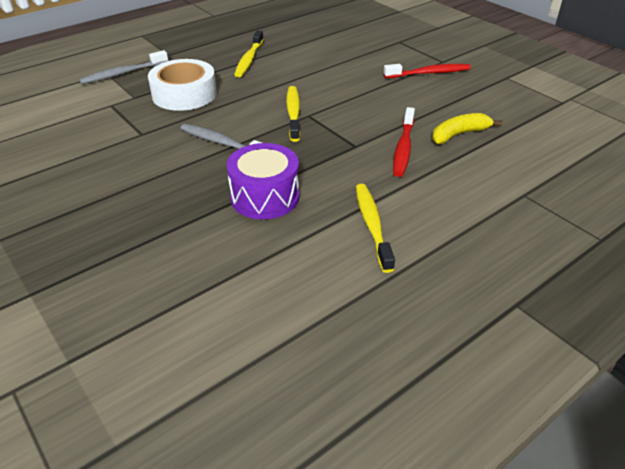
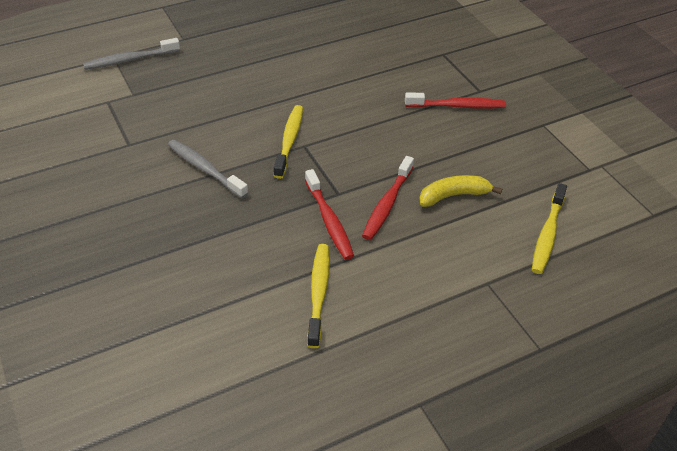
camera: 10 degrees right, 5 degrees up
(184, 94) = (185, 98): white tape -> none
(249, 59) = (267, 58): yellow toothbrush -> yellow toothbrush (547, 235)
(265, 197) = (226, 242): purple drum -> none
(356, 167) = (329, 221): none -> red toothbrush

